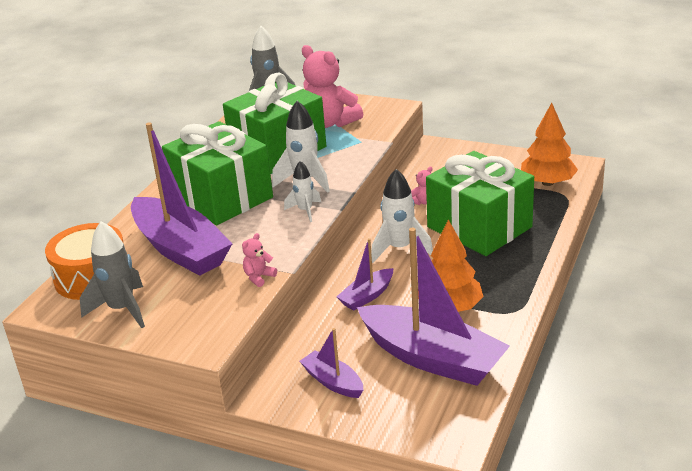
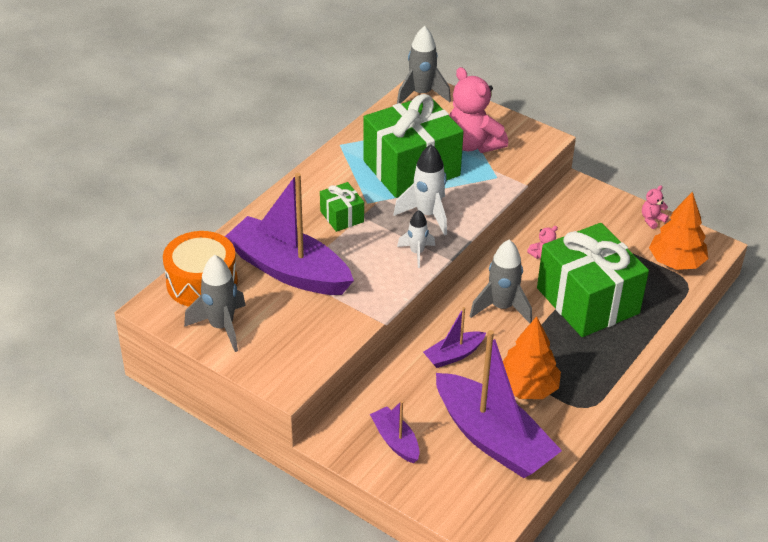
camera: 10 degrees right, 10 degrees up
(180, 249) = (289, 270): purple boat -> purple boat turned 150 degrees clockwise
(222, 198) = (342, 216): green gift -> green gift, size x0.45
(259, 277) = (353, 321): pink teddy bear -> pink teddy bear (652, 220)
(399, 249) = (501, 307): white rocket -> grey rocket

